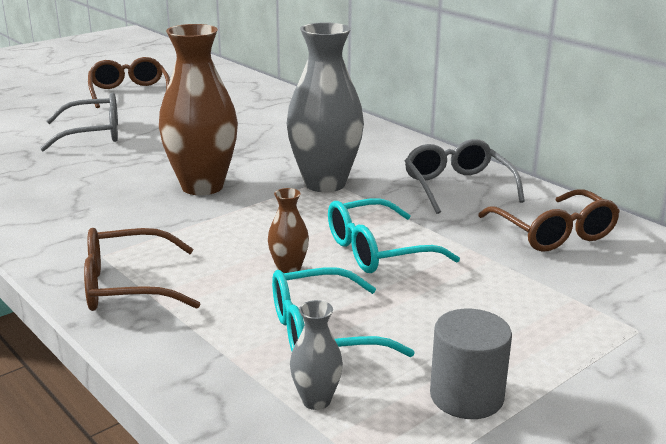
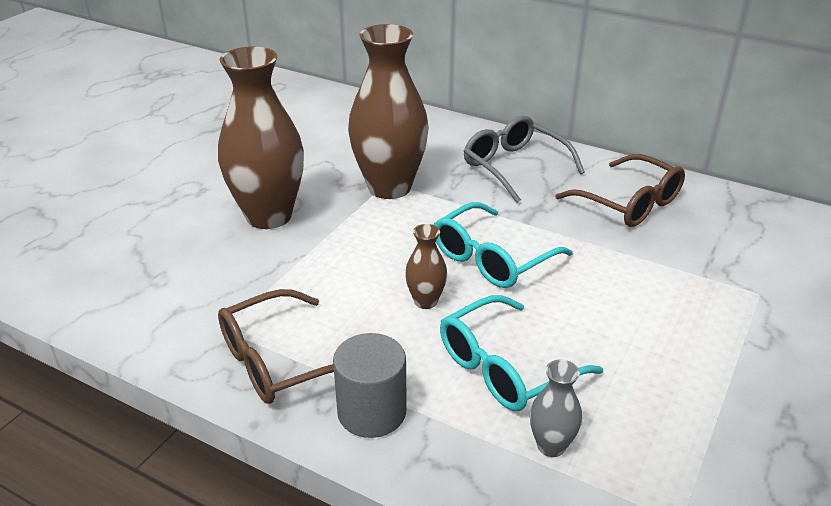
camera: 20 degrees left, 10 degrees up
(93, 134) = (99, 169): grey glasses -> none
(129, 92) = (100, 105): brown glasses -> none
(325, 183) = (389, 187): grey vase -> brown vase
(466, 396) = (672, 403): grey cylinder -> grey cylinder (372, 412)

